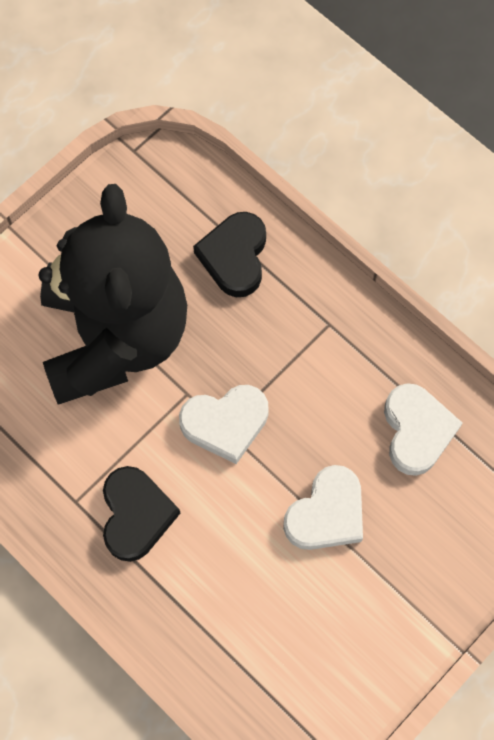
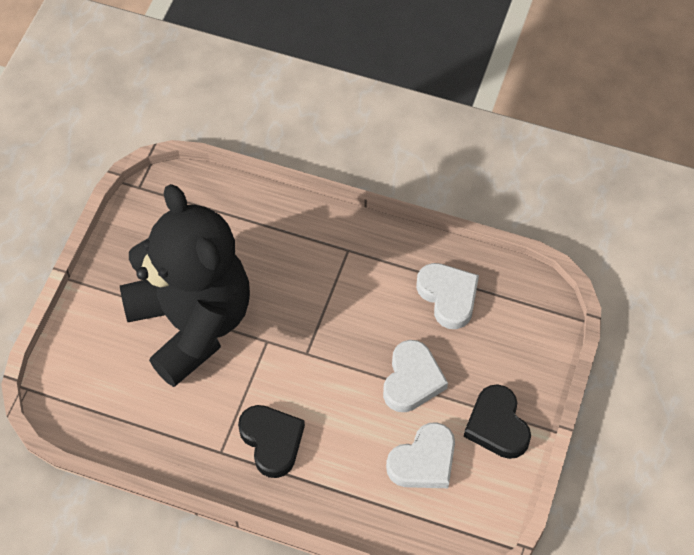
camera: 25 degrees left, 10 degrees down
(225, 423) = (306, 349): white heart -> white heart (423, 461)
(234, 257) = (254, 231): black heart -> black heart (497, 425)

